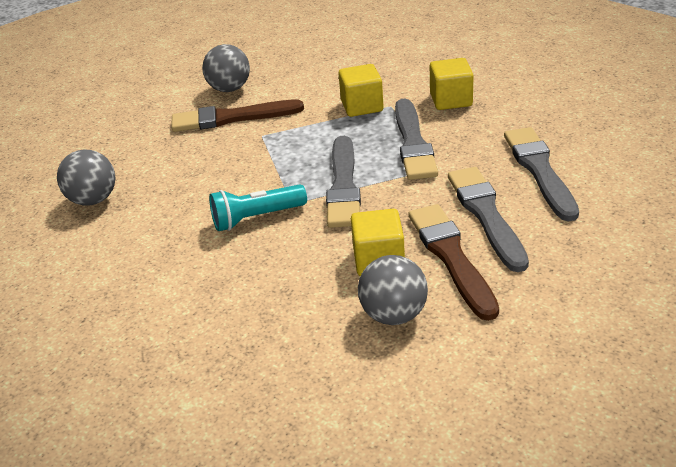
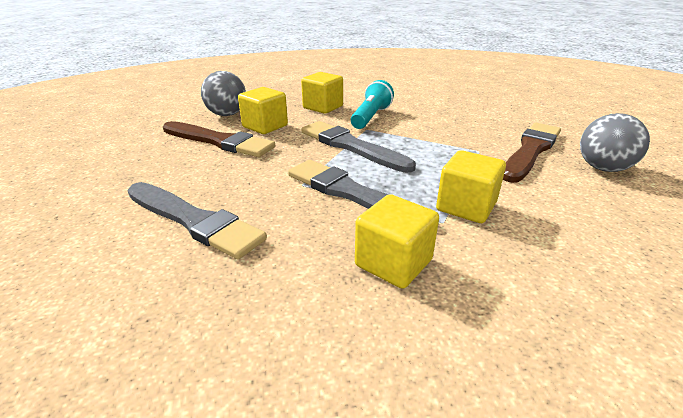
camera: 130 degrees right, 5 degrees down
(93, 200) = (470, 95): grey ball -> none
(270, 266) = (323, 107): none -> yellow cube
(486, 215) = (217, 169): grey brush -> none

